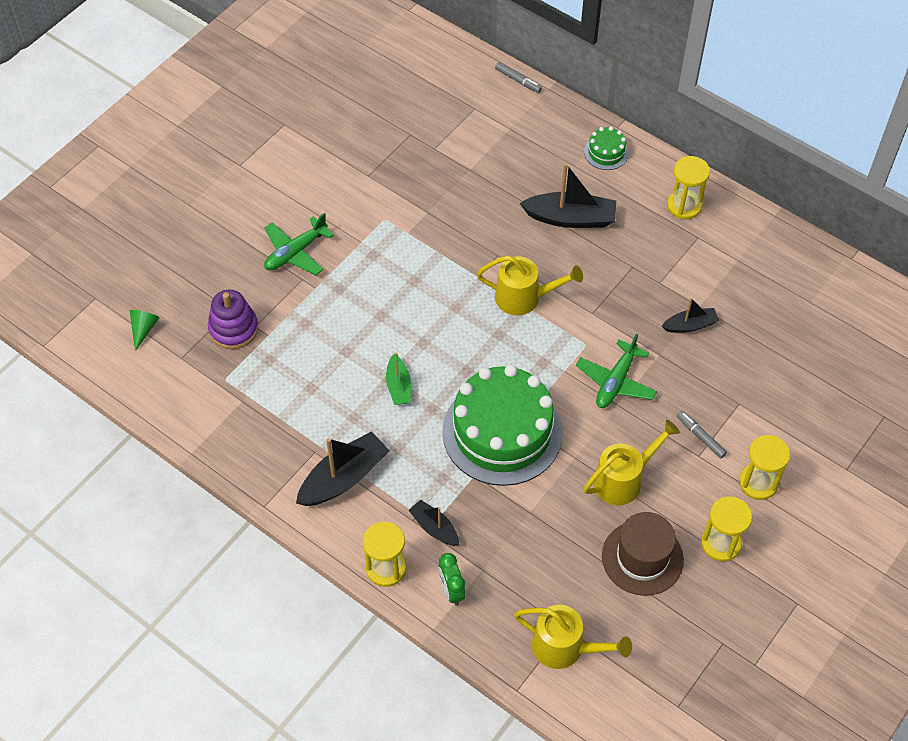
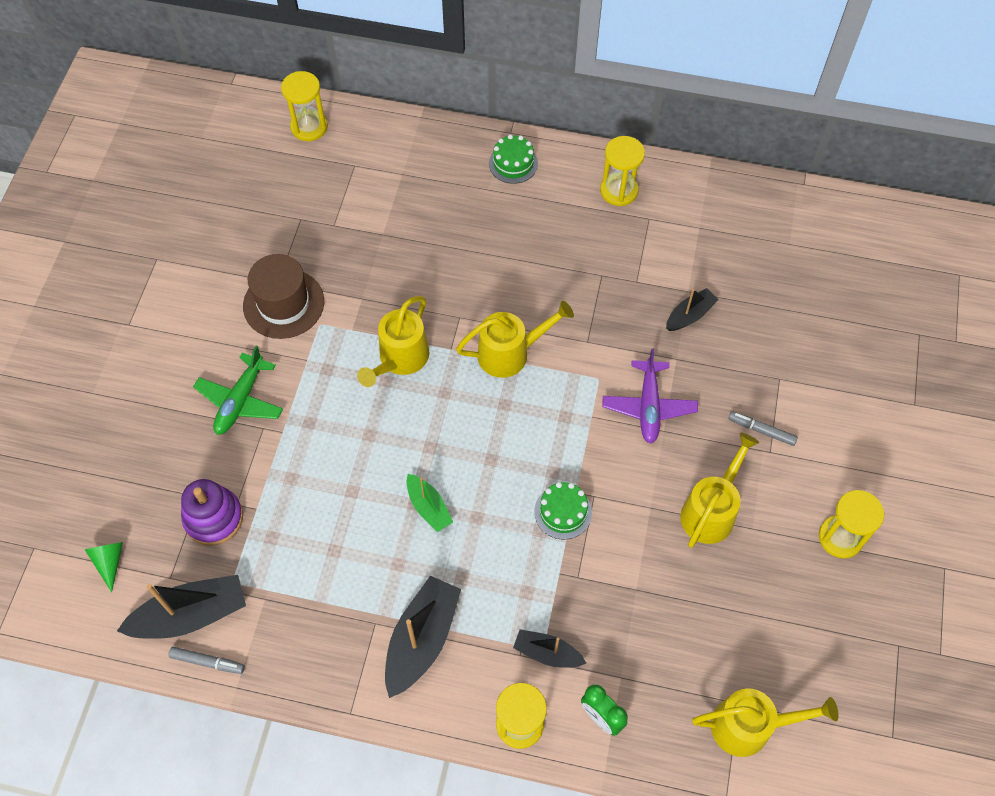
camera: 25 degrees left, 5 degrees up
(433, 269) = (400, 360): none -> yellow watering can
(502, 432) = (563, 512): green cake -> green cake, size x0.42
(518, 80) = (384, 119): grey marker -> grey marker (207, 662)
(570, 218) = (513, 247): black boat -> black boat (191, 615)
(616, 381) = (648, 406): green plane -> purple plane
(642, 558) = (773, 588): brown hat -> brown hat (283, 304)
(758, 483) = (841, 456): yellow hourglass -> yellow hourglass (309, 127)

